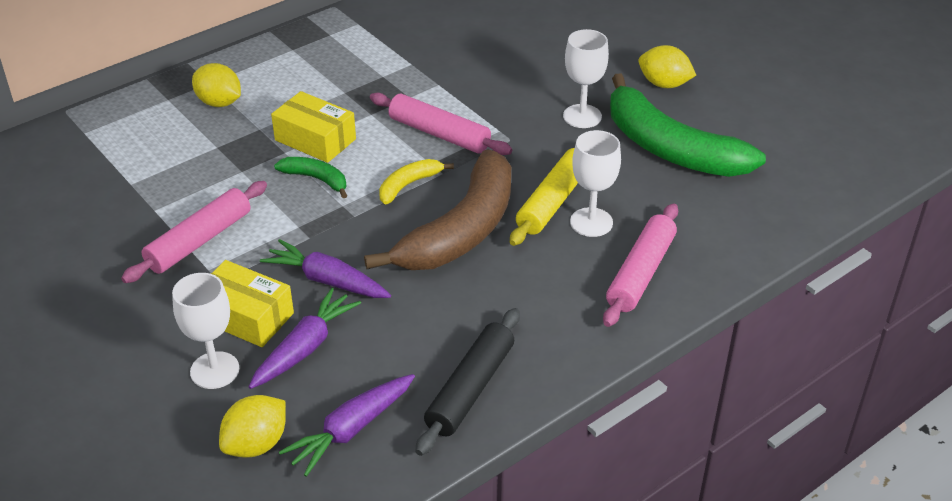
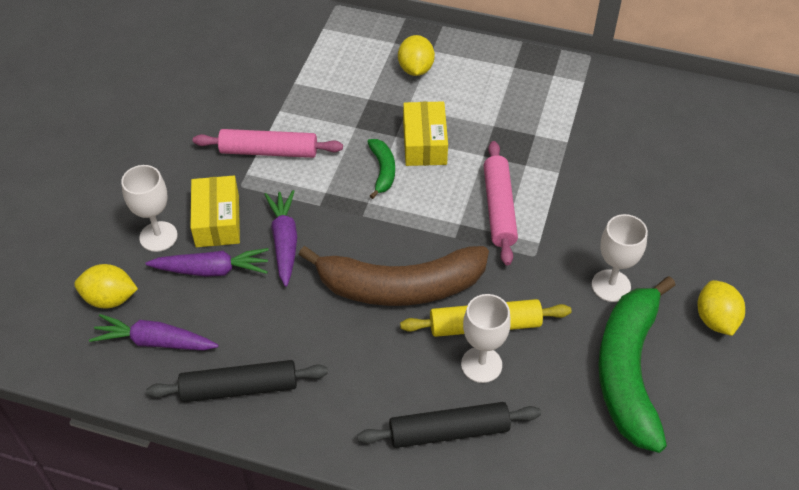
camera: 55 degrees right, 10 degrees up
(408, 185) = (423, 225): yellow banana -> none
(641, 273) = (449, 432): pink rolling pin -> black rolling pin

